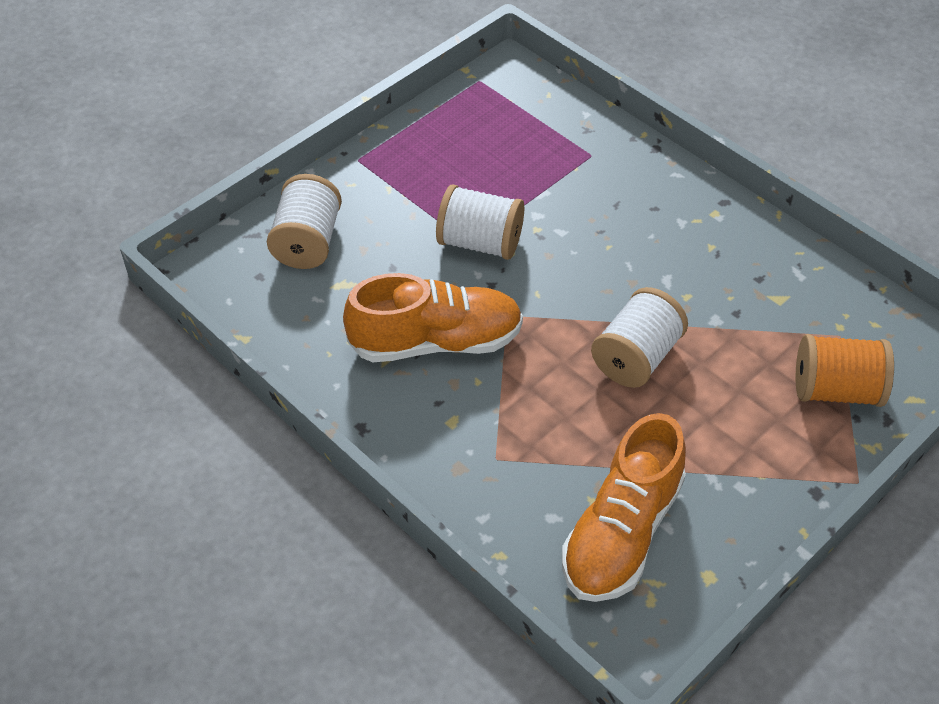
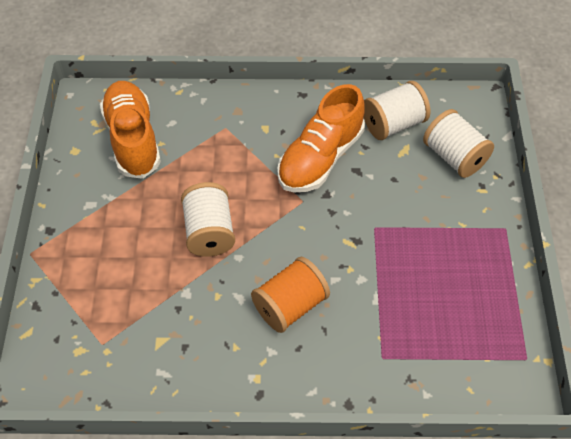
camera: 135 degrees right, 5 degrees up
(480, 242) = (369, 232): white spool -> white spool (393, 124)
(836, 390) = (79, 301): orange spool -> orange spool (290, 305)

